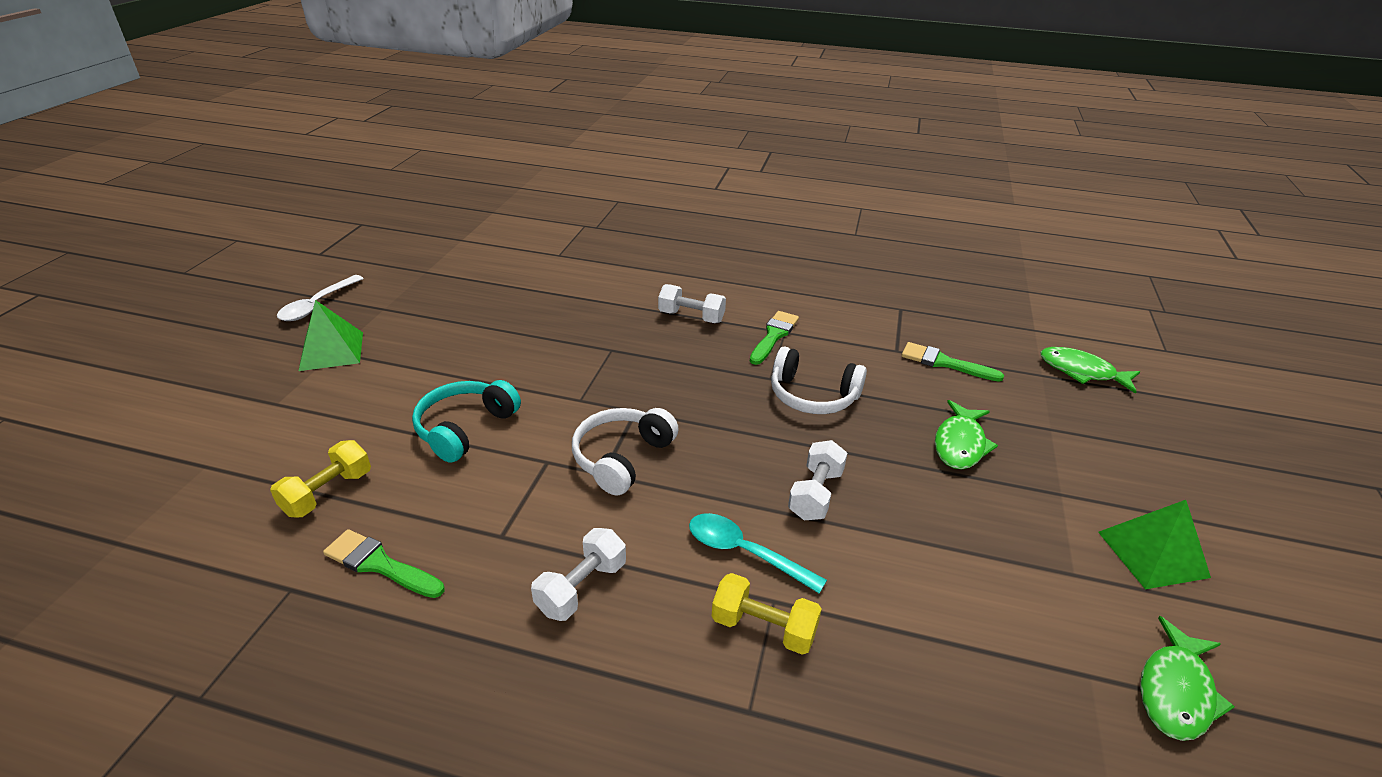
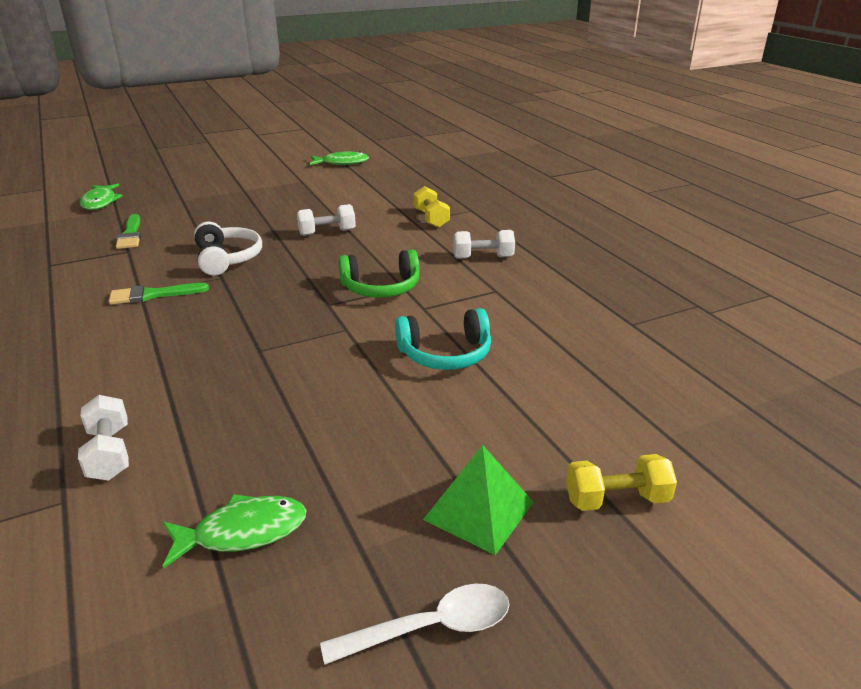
camera: 130 degrees left, 5 degrees down
(328, 493) = (579, 362): yellow dumbbell -> yellow dumbbell (616, 499)
(380, 564) = (573, 310): green brush -> none
(621, 457) = (381, 288): white headphones -> green headphones
(691, 317) = (155, 339): white dumbbell -> white dumbbell (110, 453)
(745, 553) = (396, 234): turquoise spoon -> none
(960, 444) = (228, 214): green fish -> green fish (243, 532)
(1152, 554) = (266, 172): green pyramid -> none

